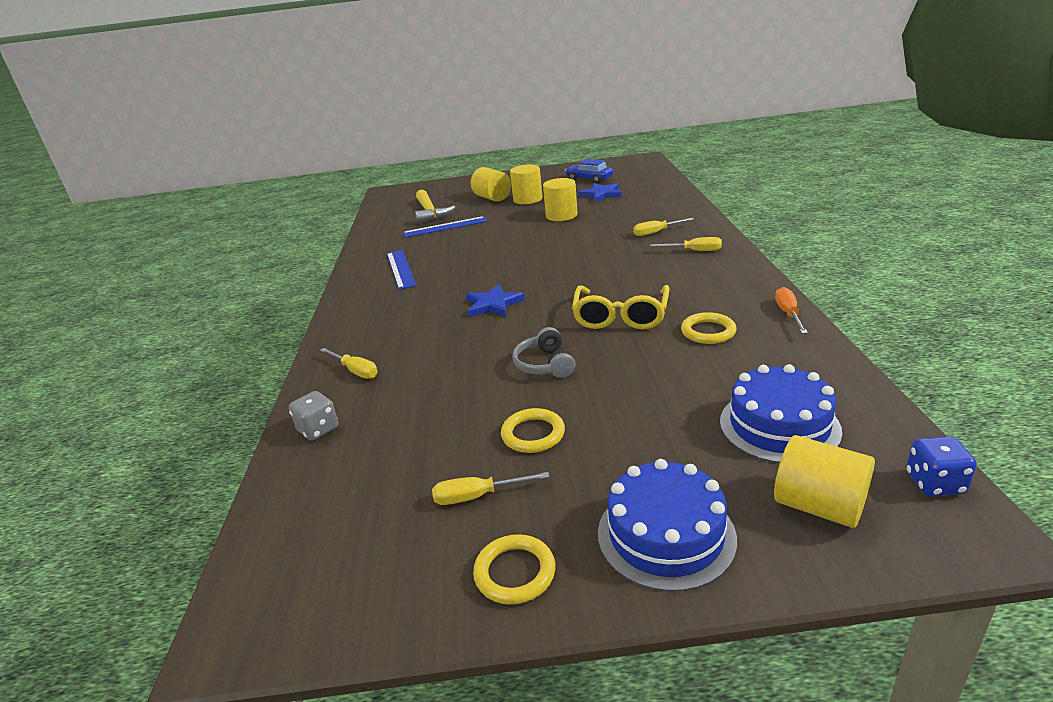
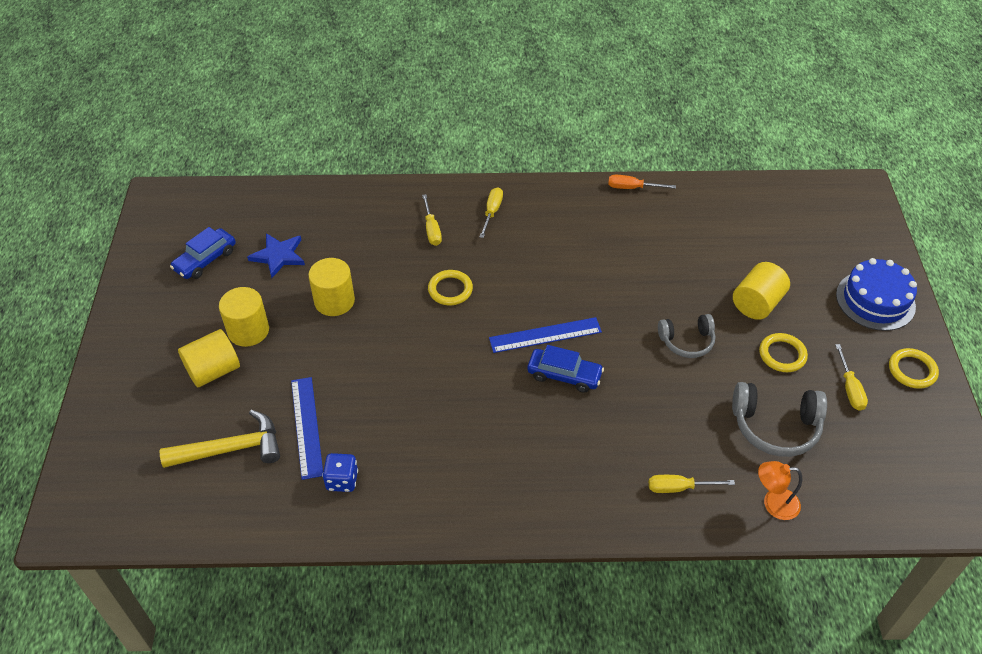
camera: 90 degrees left, 20 degrees up
(318, 429) = (773, 503): grey dice -> orange lamp
(355, 371) = (679, 488): yellow screwdriver -> yellow screwdriver turned 135 degrees counterclockwise
(400, 269) = (437, 470): blue ruler -> blue ruler (545, 335)
(420, 430) = (775, 426): none -> grey headphones
(493, 304) = (564, 375): blue star -> blue car
(620, 317) = (614, 283): yellow glasses -> none
(708, 332) = (651, 236): yellow ring -> yellow ring (450, 290)
(779, 425) = (775, 230): blue cake -> none
(819, 506) = (847, 235): yellow cylinder -> yellow cylinder (757, 303)
(935, 483) = (827, 188): blue dice -> blue dice (342, 480)

